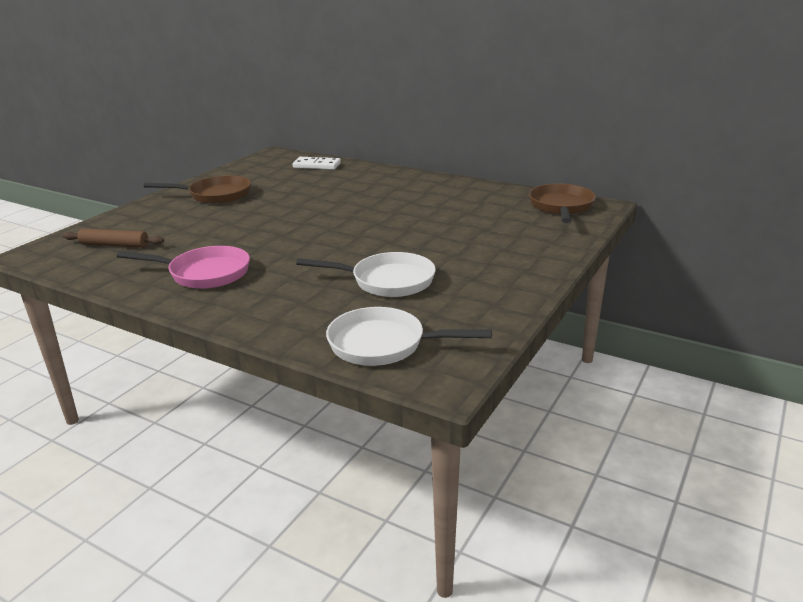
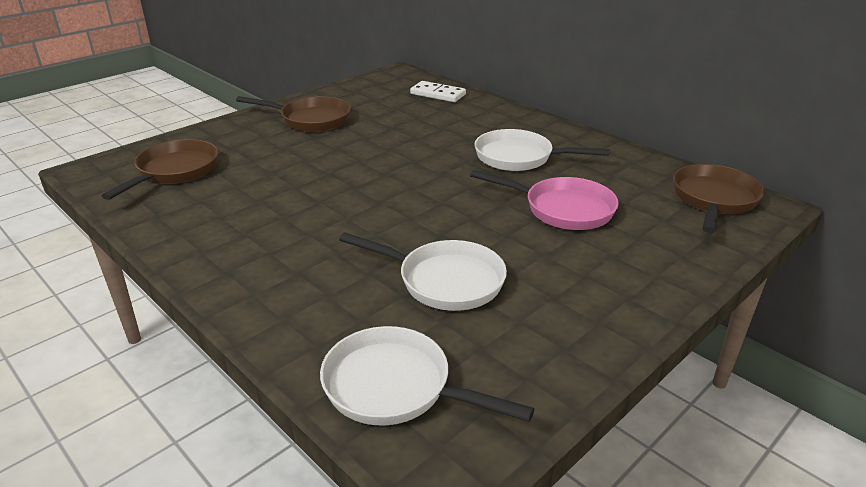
camera: 15 degrees right, 5 degrees up
(114, 245) = (175, 171): brown rolling pin -> brown pan
(204, 273) = (244, 228): pink pan -> pink pan (563, 209)
(405, 199) = (519, 157): none -> white pan

